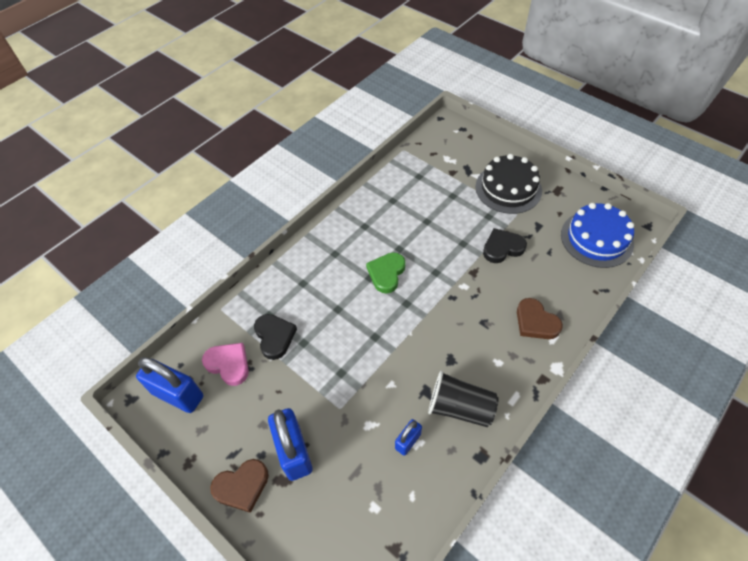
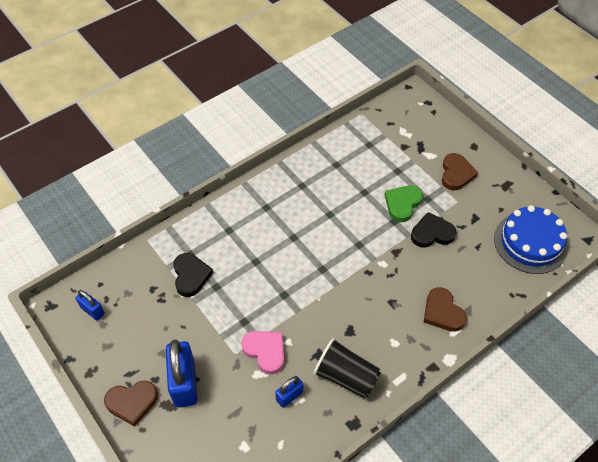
camera: 10 degrees right, 0 degrees up
(178, 395) = (92, 311): blue padlock -> blue padlock, size x0.53
(228, 364) = (143, 292): pink heart -> pink heart (265, 351)
(386, 273) = (311, 236): green heart -> green heart (402, 204)
(508, 188) = (456, 174): black cake -> brown heart

